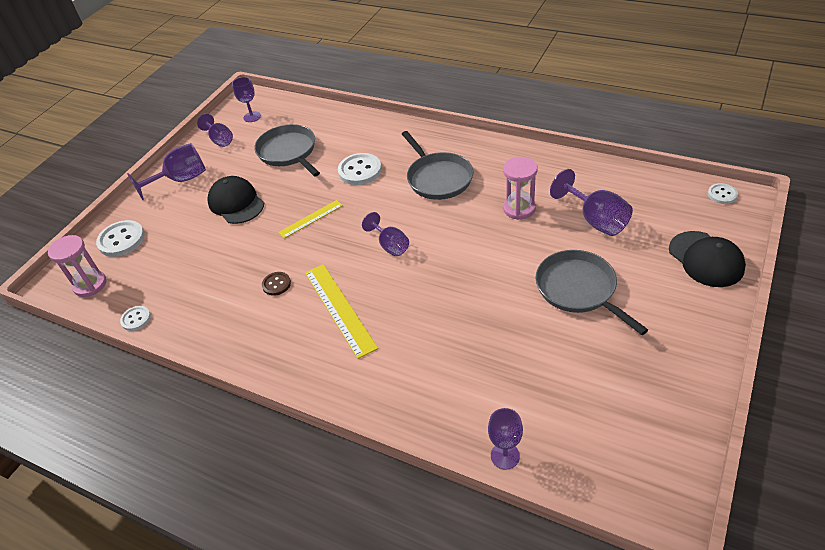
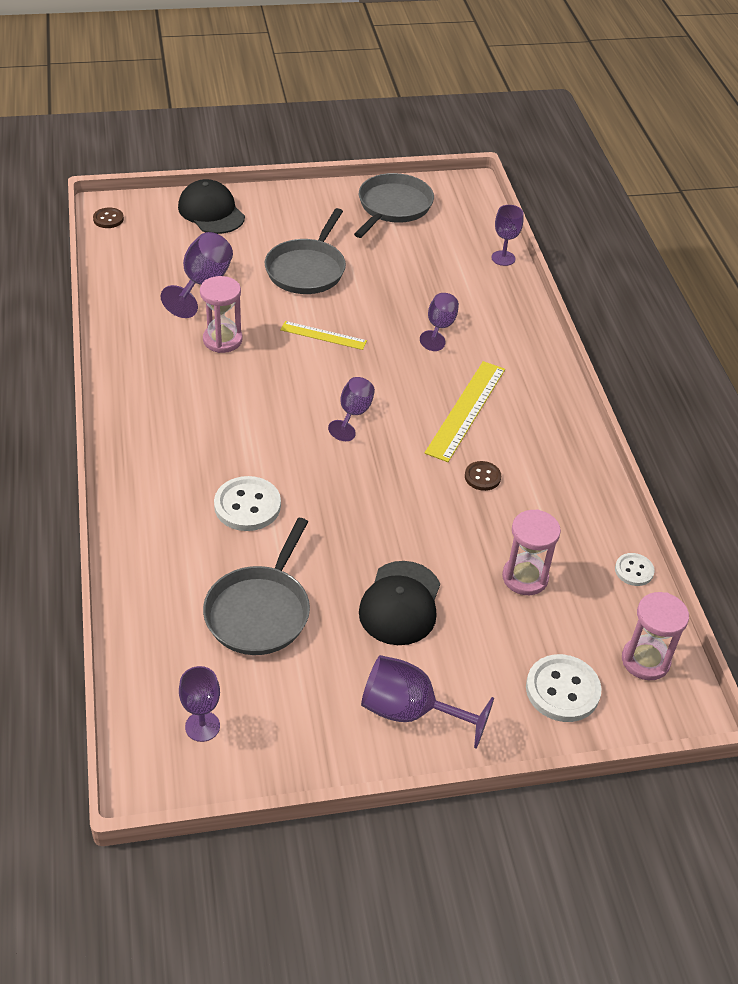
camera: 135 degrees left, 0 degrees up
(191, 263) = (525, 577): none -> pink hourglass
(220, 140) = (288, 730): purple goblet -> purple goblet (439, 327)
(311, 219) = (367, 505): yellow ruler -> yellow ruler (323, 335)
(438, 178) = (213, 424): grey pan -> grey pan (393, 207)
(706, 259) = (211, 212): black cap -> black cap turned 60 degrees counterclockwise
(722, 194) = (108, 219): white button -> brown button

